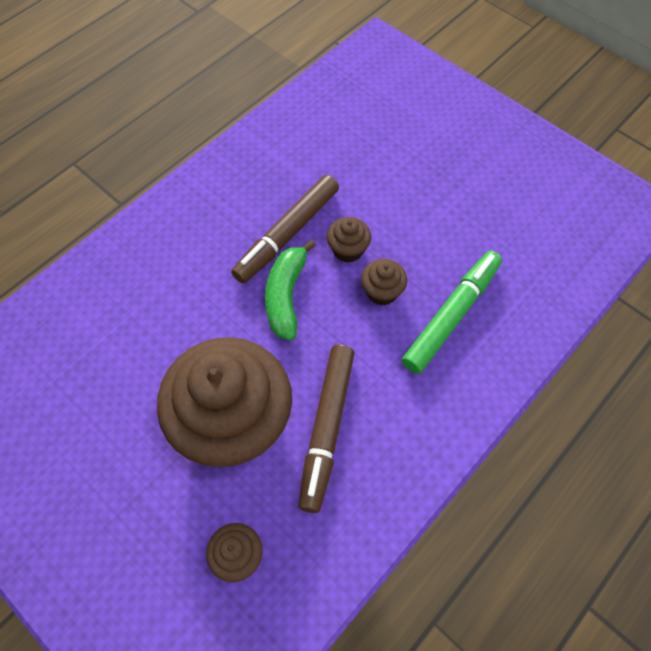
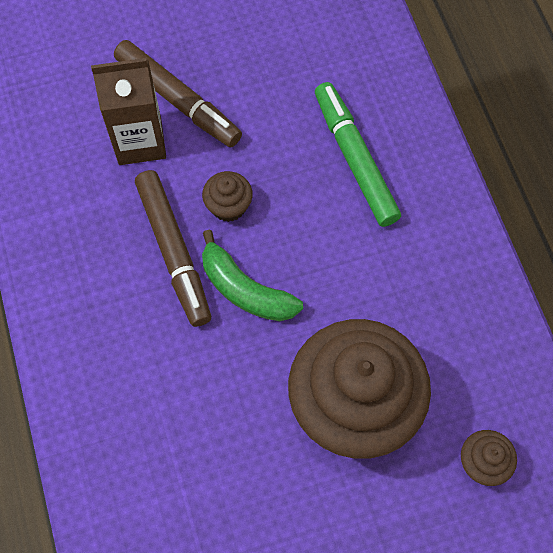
camera: 60 degrees left, 5 degrees up
(327, 428) = (405, 325): brown marker -> brown marker (178, 100)
(361, 168) = (140, 141): none -> brown carton
(382, 291) = (294, 202): brown cupcake -> none

